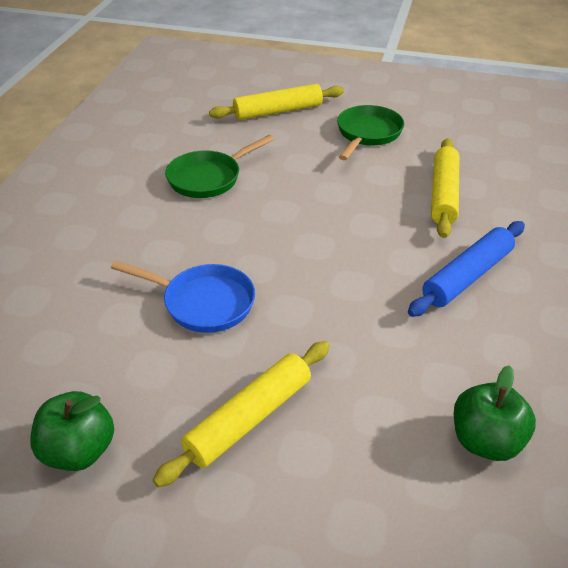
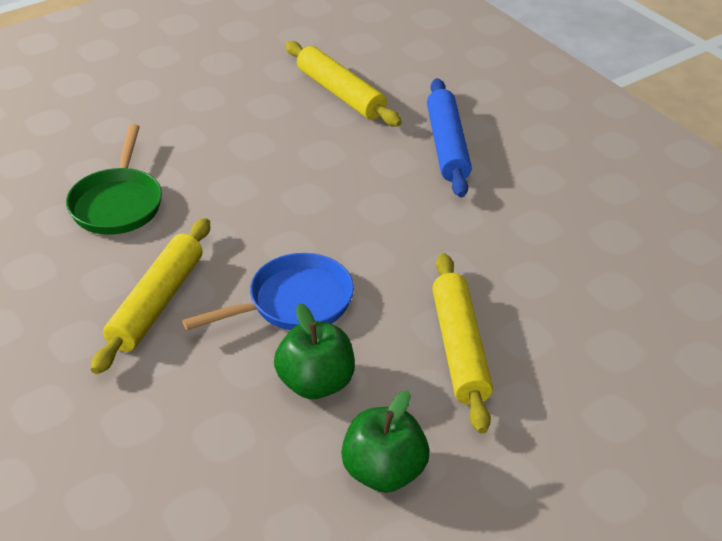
camera: 50 degrees left, 0 degrees up
(278, 111) = (78, 102): yellow rolling pin -> yellow rolling pin (156, 303)
(367, 134) = (200, 77): green pan -> none
(486, 441) = (606, 243): green apple -> green apple (316, 383)

